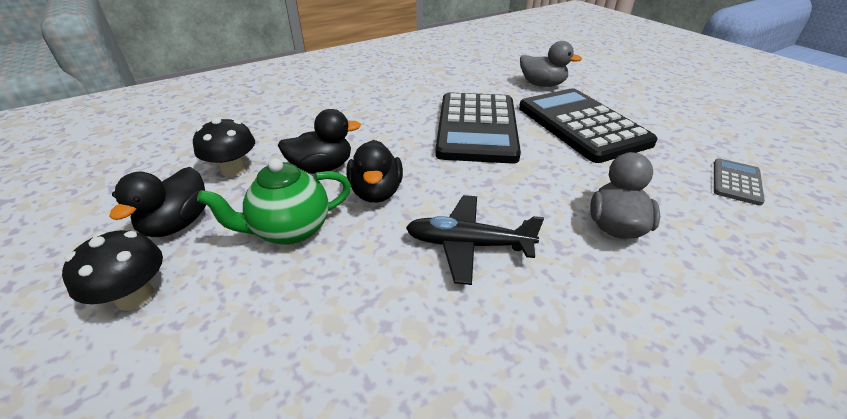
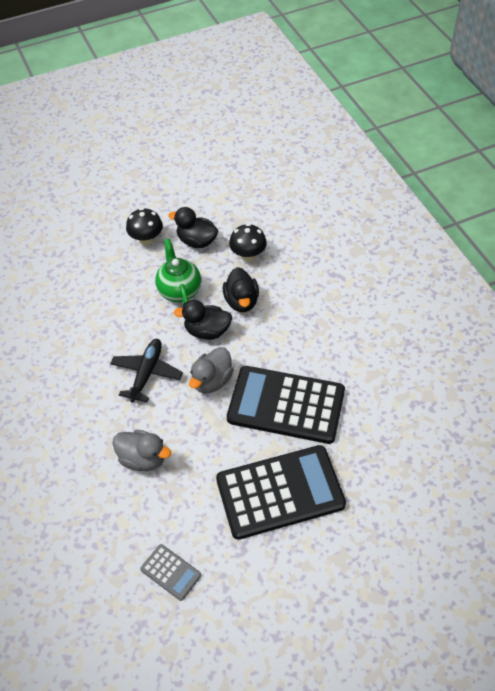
camera: 100 degrees right, 15 degrees up
(542, 85) = (376, 487): grey duck -> grey duck (212, 381)

